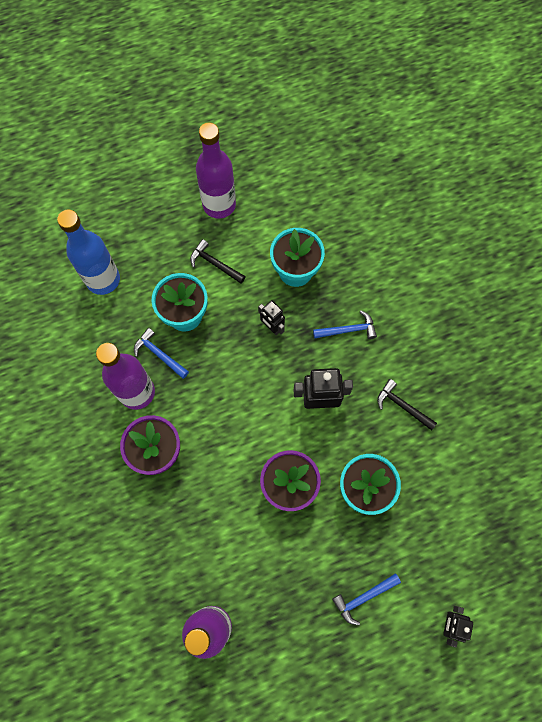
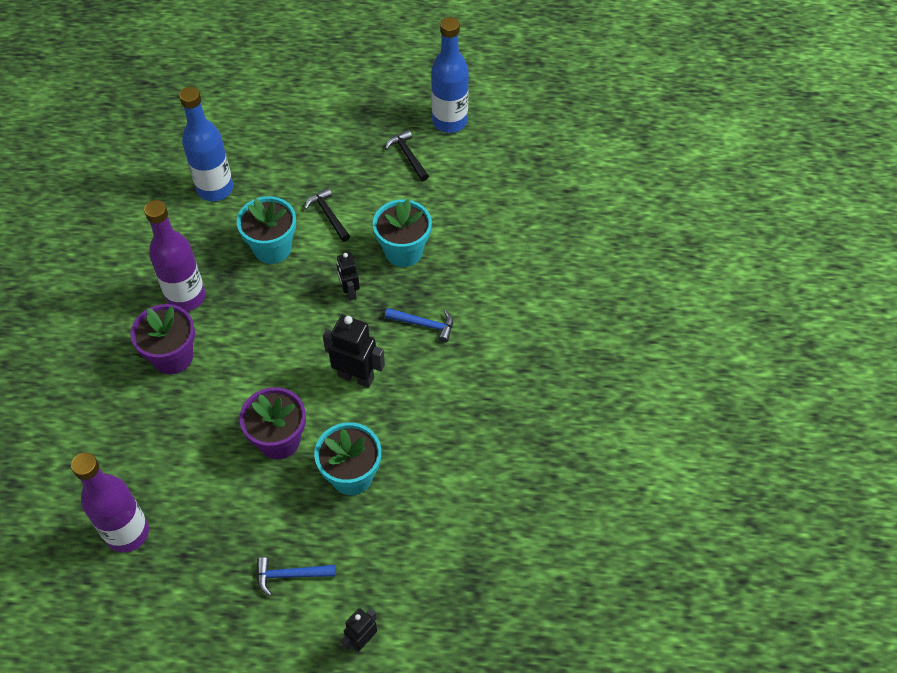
camera: 25 degrees right, 15 degrees down
(159, 354) = (227, 273): blue hammer -> none
(219, 205) = (364, 166): purple bottle -> none
(267, 133) = (449, 121): none -> blue bottle
(402, 406) = (438, 416): black hammer -> black hammer (408, 156)

